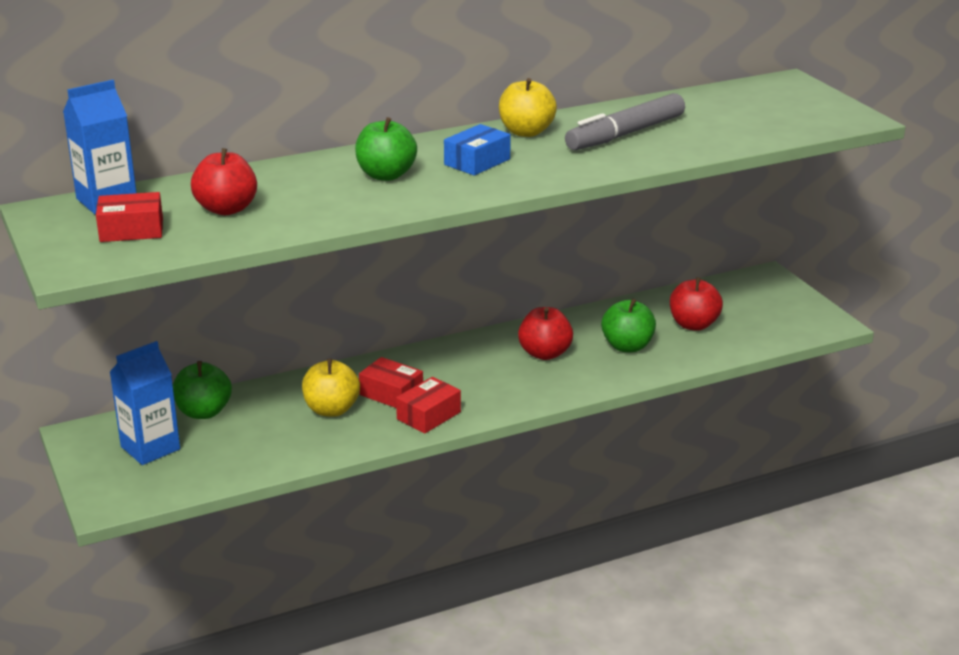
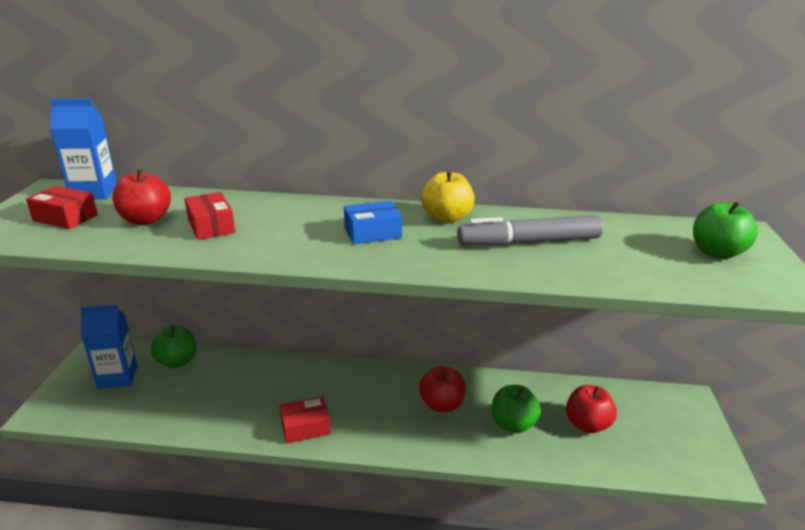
camera: 30 degrees right, 0 degrees up
(331, 410) = (250, 393): yellow apple -> none
(386, 175) = (290, 225): green apple -> green apple (716, 253)
(391, 394) = (301, 396): red box -> red box (211, 226)

